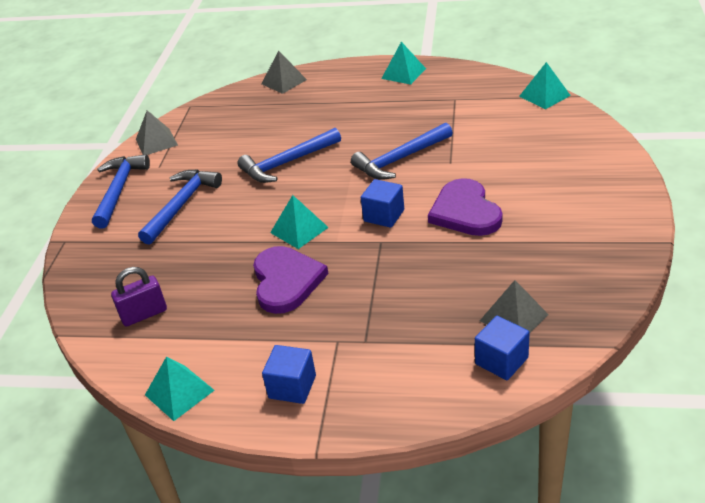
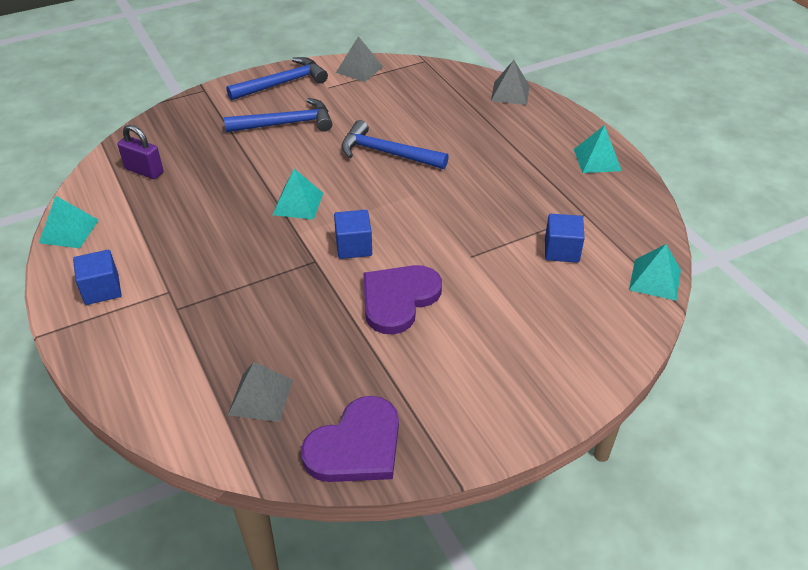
camera: 50 degrees right, 5 degrees up
(286, 281) = (226, 227): purple heart -> purple heart (356, 446)
(400, 159) = (448, 220): blue hammer -> none
(501, 361) = (196, 411): blue cube -> blue cube (561, 250)

